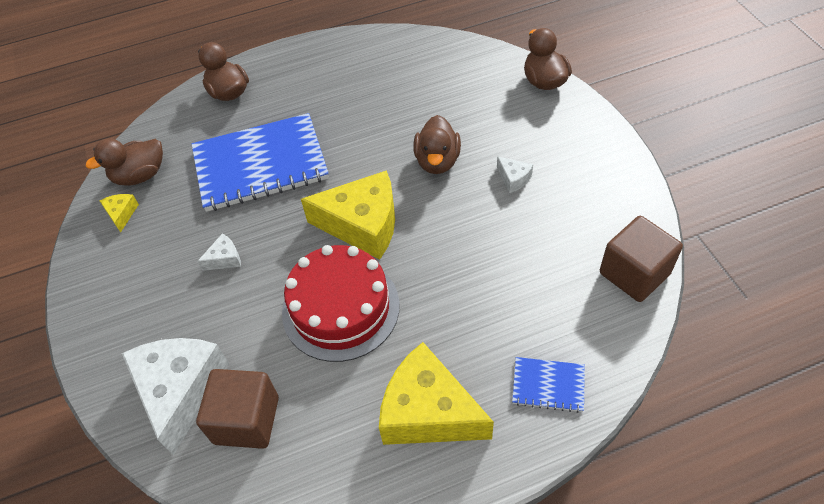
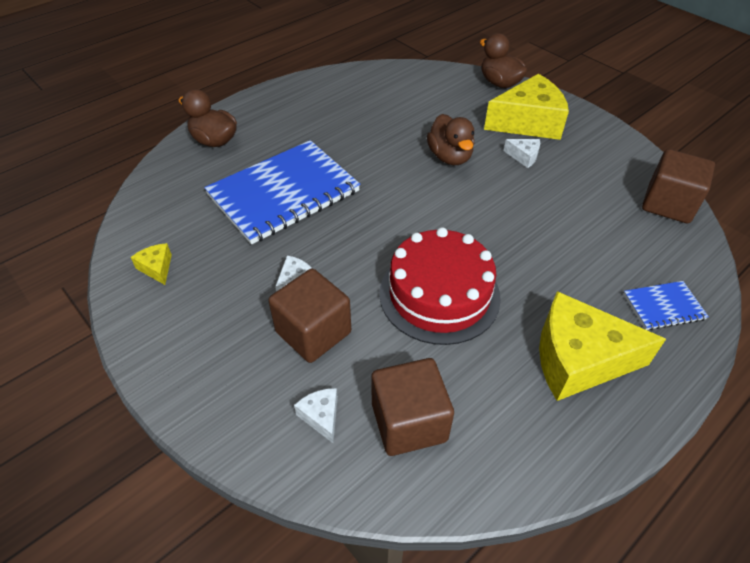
camera: 25 degrees left, 5 degrees down
(140, 175) = (158, 229): brown duck -> none
(181, 391) = (321, 416): white cheese -> white cheese, size x0.43
(214, 312) = (313, 332): none -> brown cube
(363, 225) = (415, 221): yellow cheese -> yellow cheese (528, 122)

